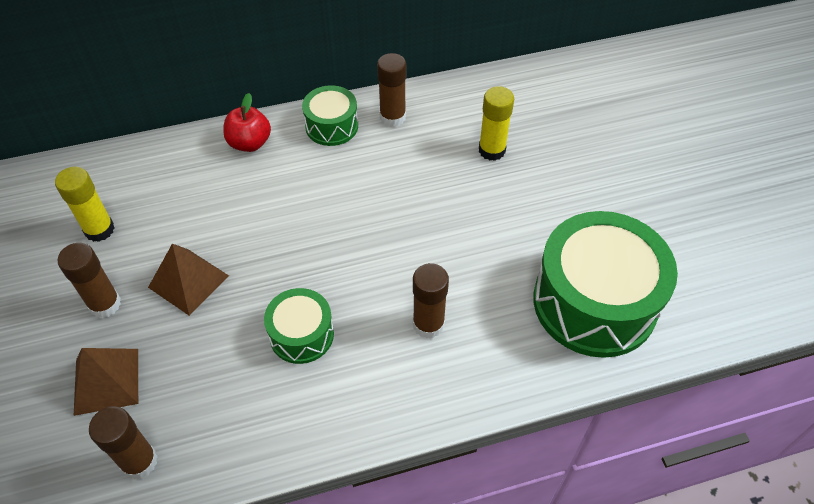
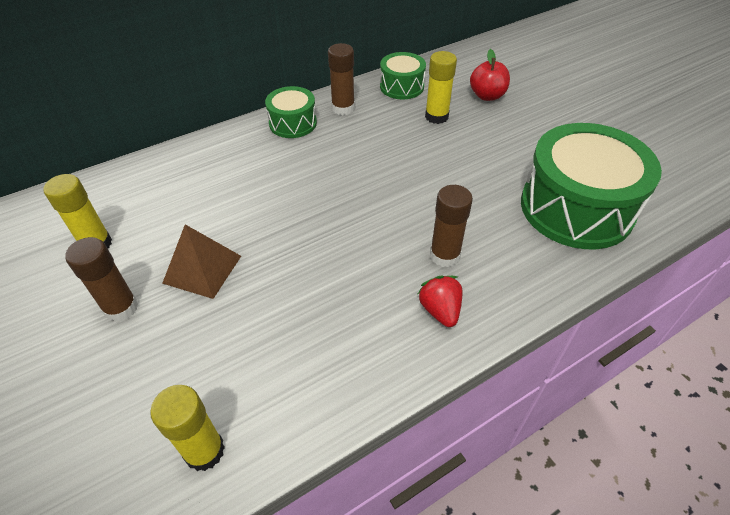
camera: 15 degrees left, 5 degrees down
(106, 381) = (143, 379): brown pyramid -> none
(139, 461) = (204, 451): brown glue stick -> yellow glue stick
(250, 143) = (223, 148): red apple -> red apple (487, 96)
(301, 334) = (331, 290): green drum -> green drum (401, 86)
(398, 383) = (440, 310): none -> red strawberry

